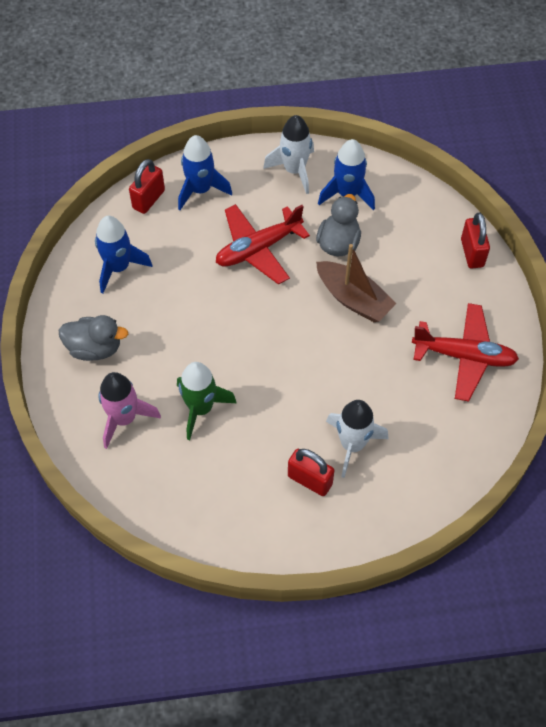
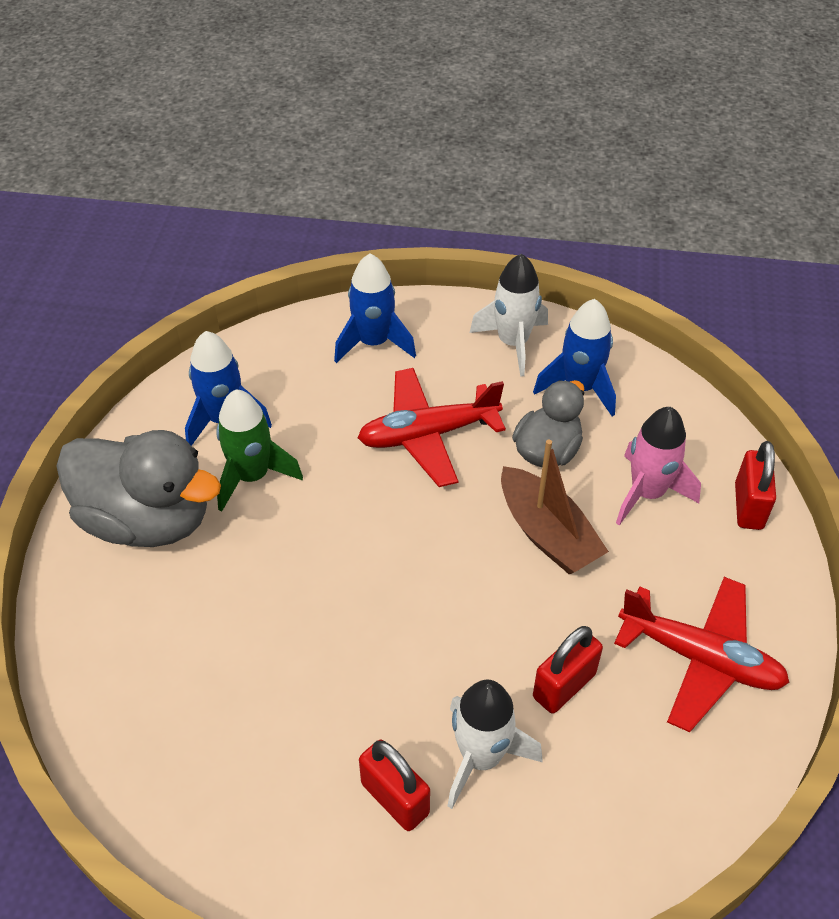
camera: 15 degrees right, 10 degrees down
(95, 348) = (147, 520): grey duck -> grey duck, size x1.69
(124, 418) = (147, 630): pink rocket -> pink rocket (647, 493)
(148, 199) = (299, 341): red padlock -> red padlock (564, 686)
(200, 408) = (265, 642): green rocket -> green rocket (252, 476)

